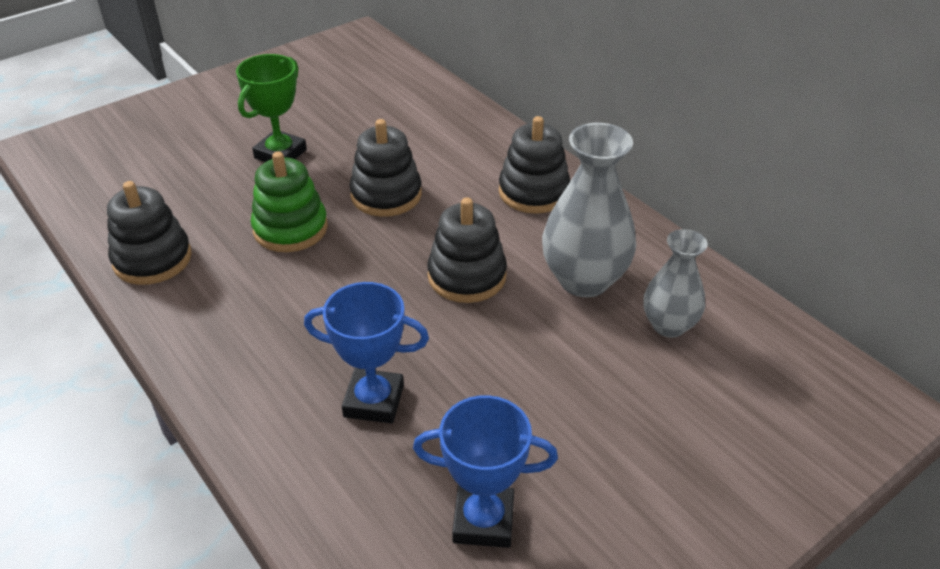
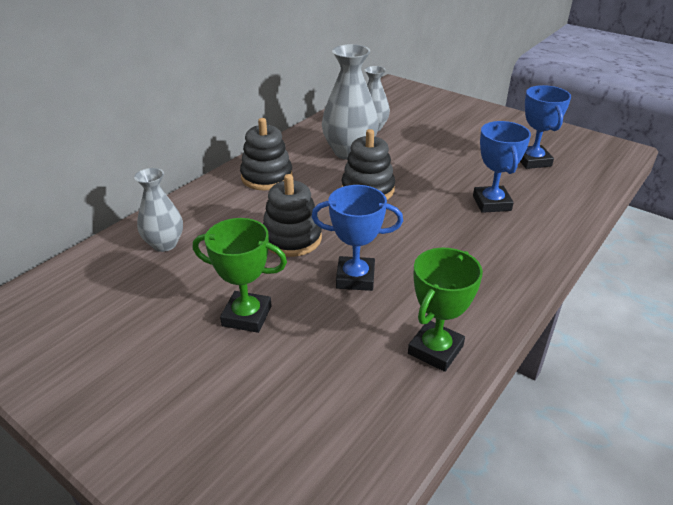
camera: 105 degrees left, 5 degrees down
(152, 259) = (435, 350): black stacking toy -> green trophy
(290, 228) = (355, 278): green stacking toy -> blue trophy
(420, 114) = (164, 244): none -> grey vase

